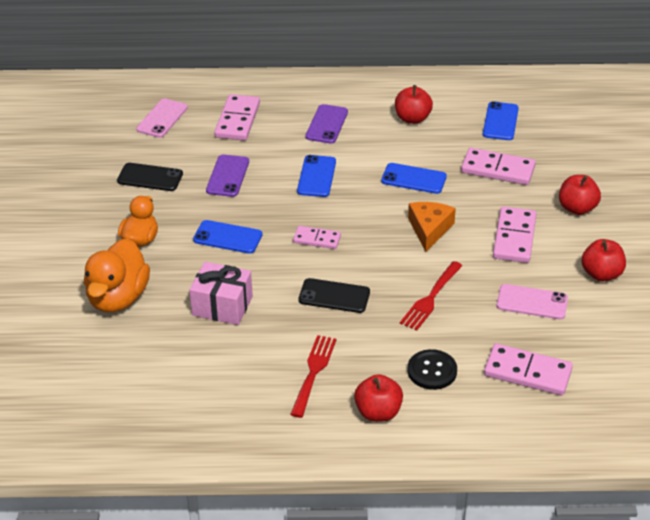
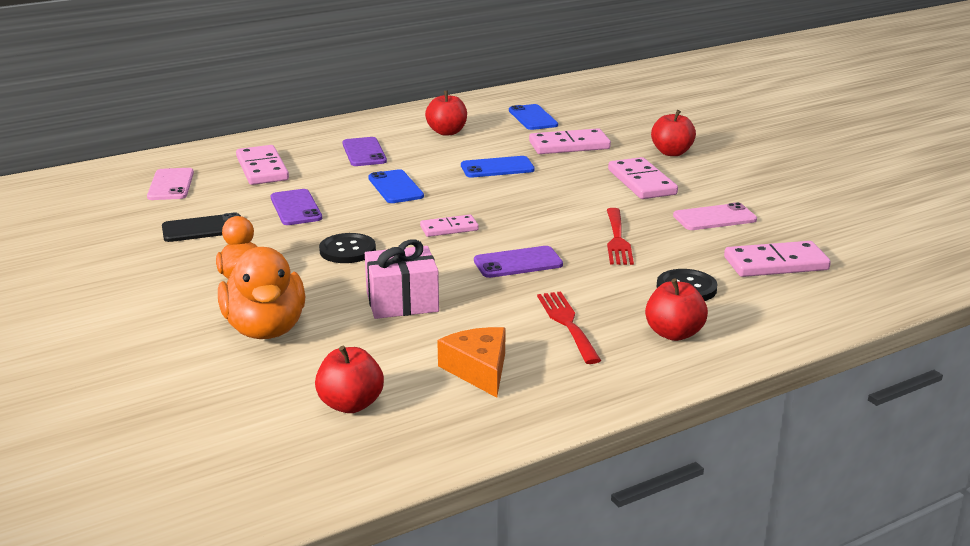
camera: 30 degrees left, 15 degrees down
(228, 237) = (347, 250): blue phone -> black button
(334, 296) = (518, 263): black phone -> purple phone
(429, 229) = (555, 195): orange cheese -> orange cheese (478, 370)
(601, 274) = (749, 186): red apple -> red apple (350, 404)

